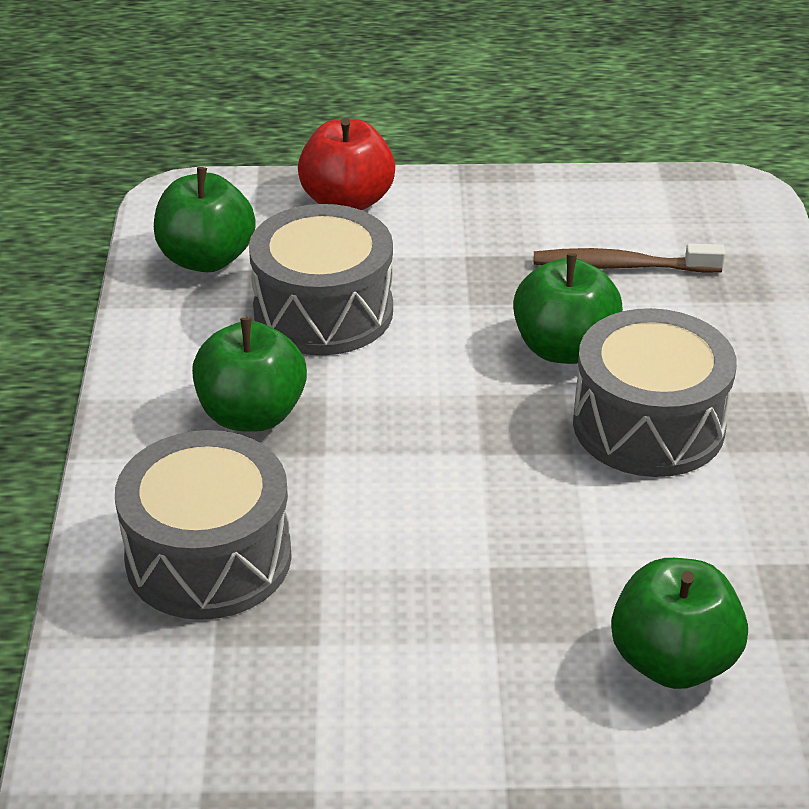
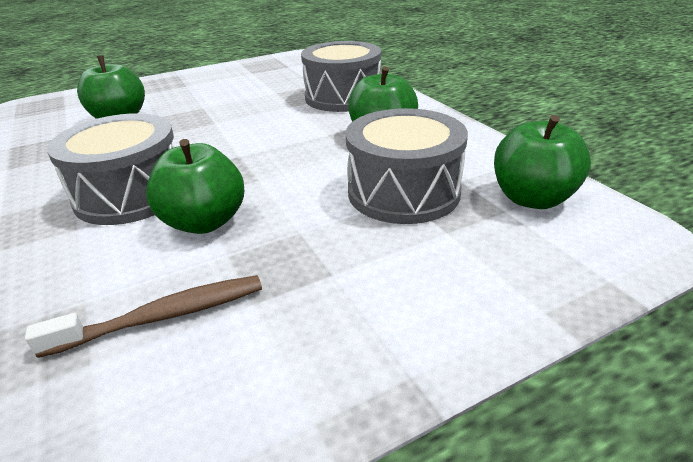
camera: 155 degrees right, 5 degrees down
(347, 201) = (499, 292): red apple -> none

